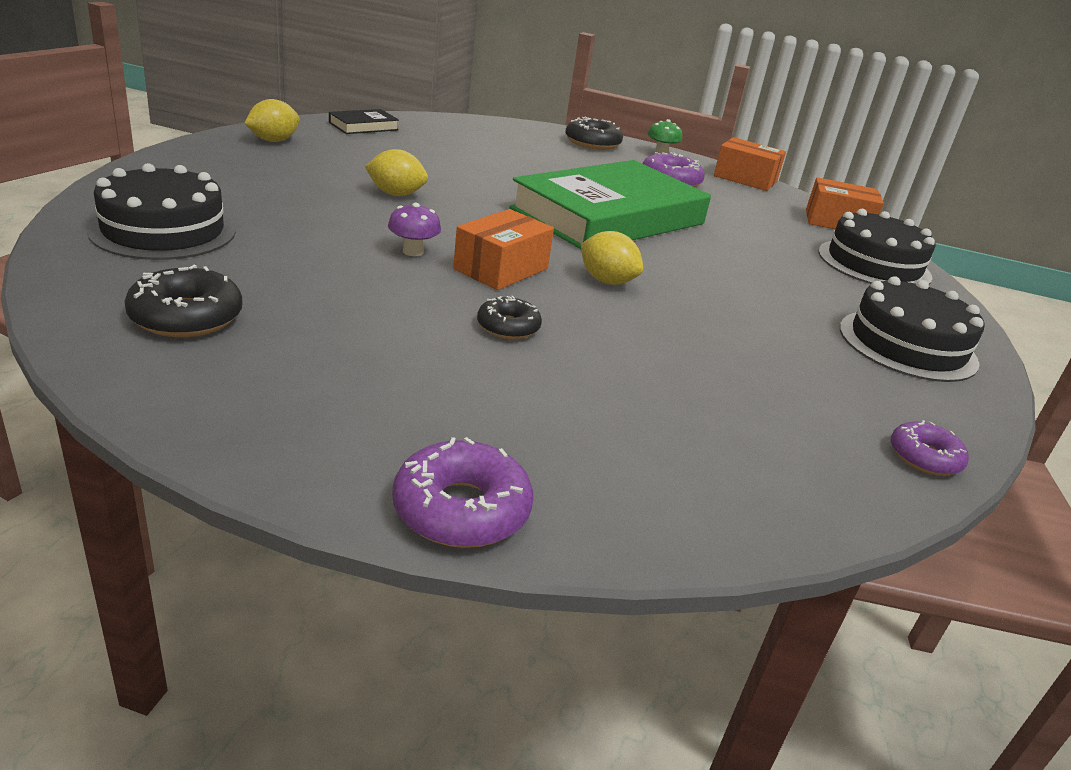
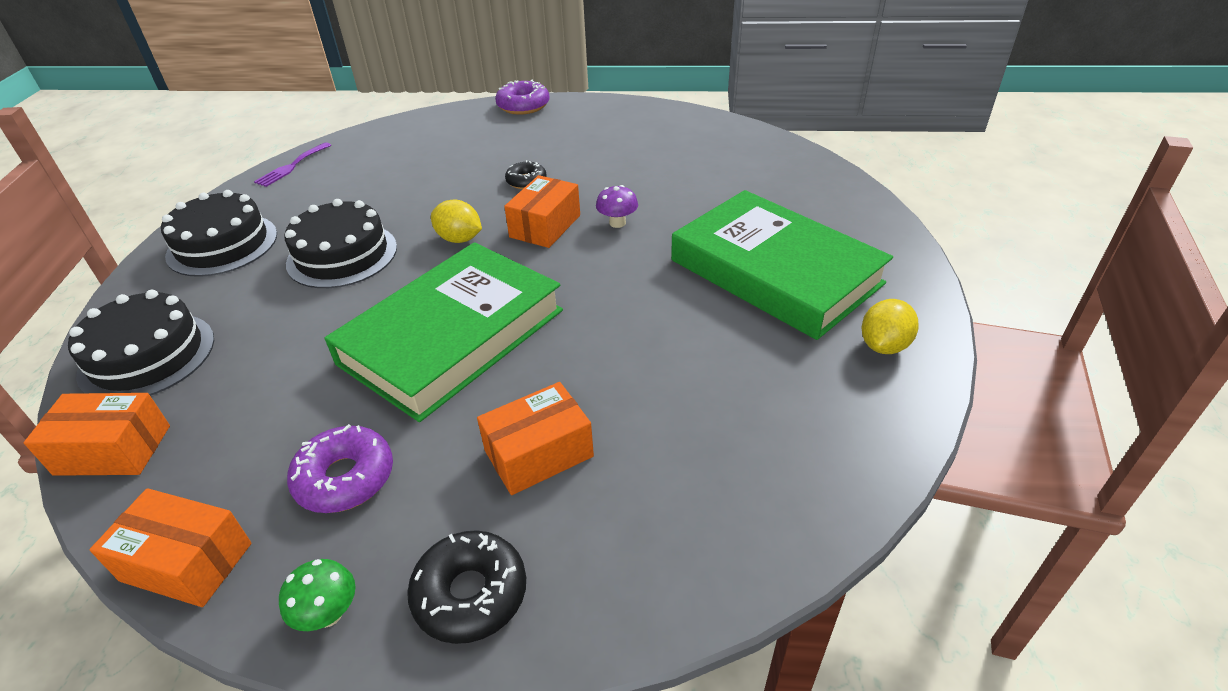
camera: 175 degrees right, 10 degrees up
(163, 230) = (790, 189): black cake -> black cake (342, 255)
(186, 317) = (699, 142): black donut -> none
(294, 184) = (775, 272): none -> green book
(363, 126) = (844, 447): black book -> none
(396, 194) = (680, 291): yellow lemon -> none
(549, 163) = (539, 453): none -> orange box
(924, 457) = (291, 166): purple donut -> purple fork

